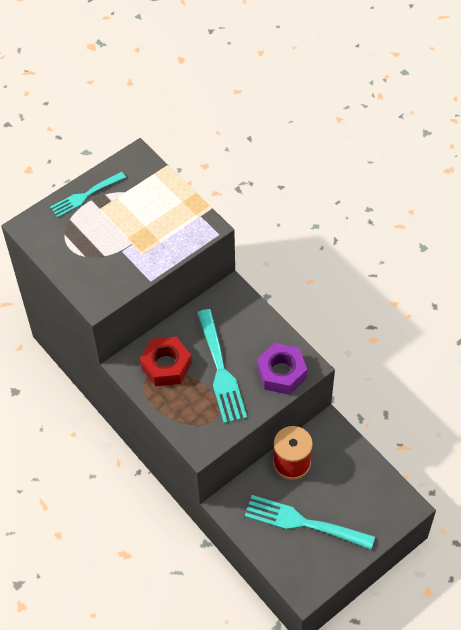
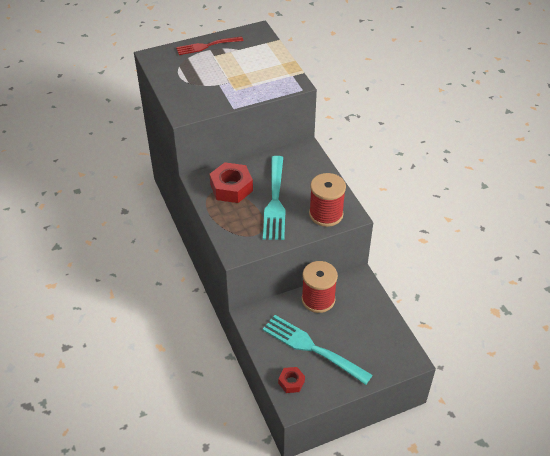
camera: 15 degrees right, 10 degrees down
(85, 195) = (207, 46): turquoise fork -> red fork
(281, 373) = (326, 214): purple nut -> red spool
(294, 568) = (291, 382): none -> red nut

